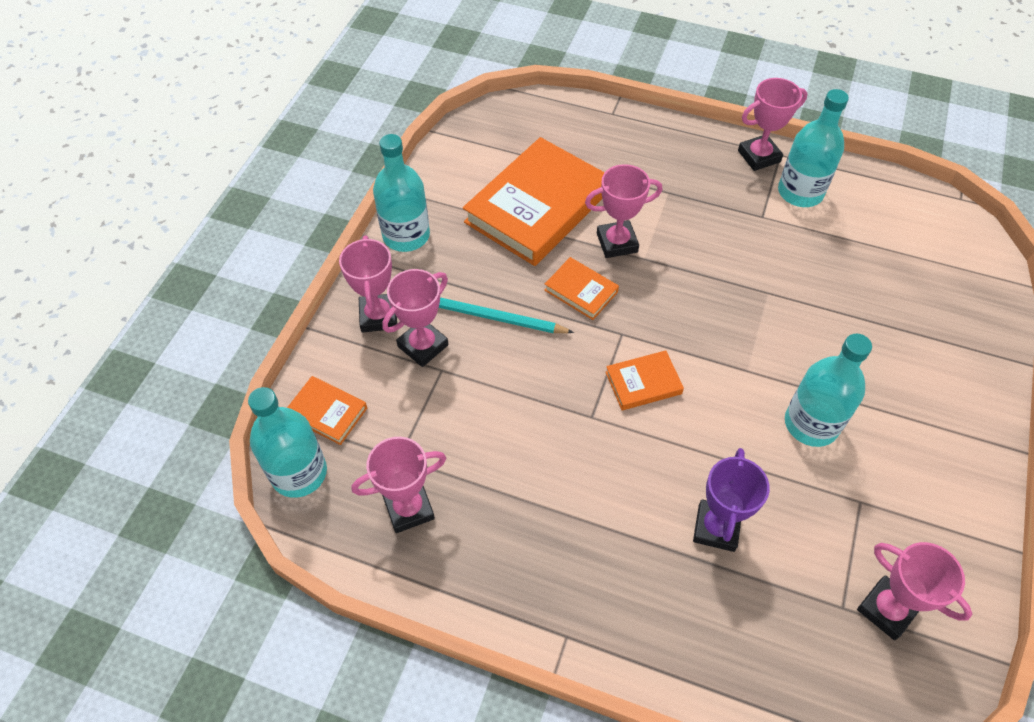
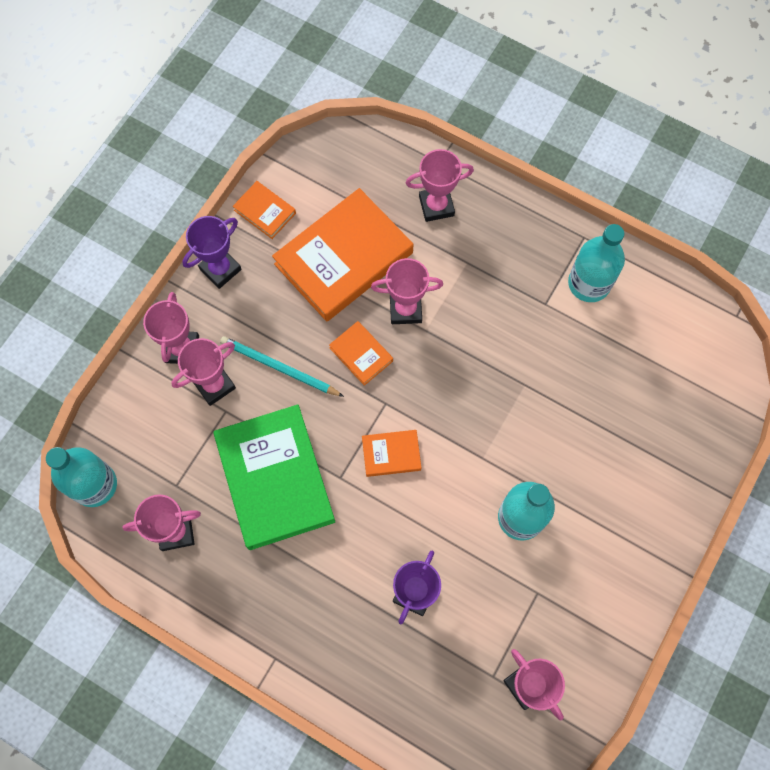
camera: 10 degrees right, 15 degrees up
(327, 412) = (125, 434): orange book -> orange book (265, 211)
(406, 235) = (220, 269): turquoise bottle -> purple trophy
(515, 430) = (274, 479): none -> green book
(759, 156) = (563, 236): pink trophy -> pink trophy (436, 206)

